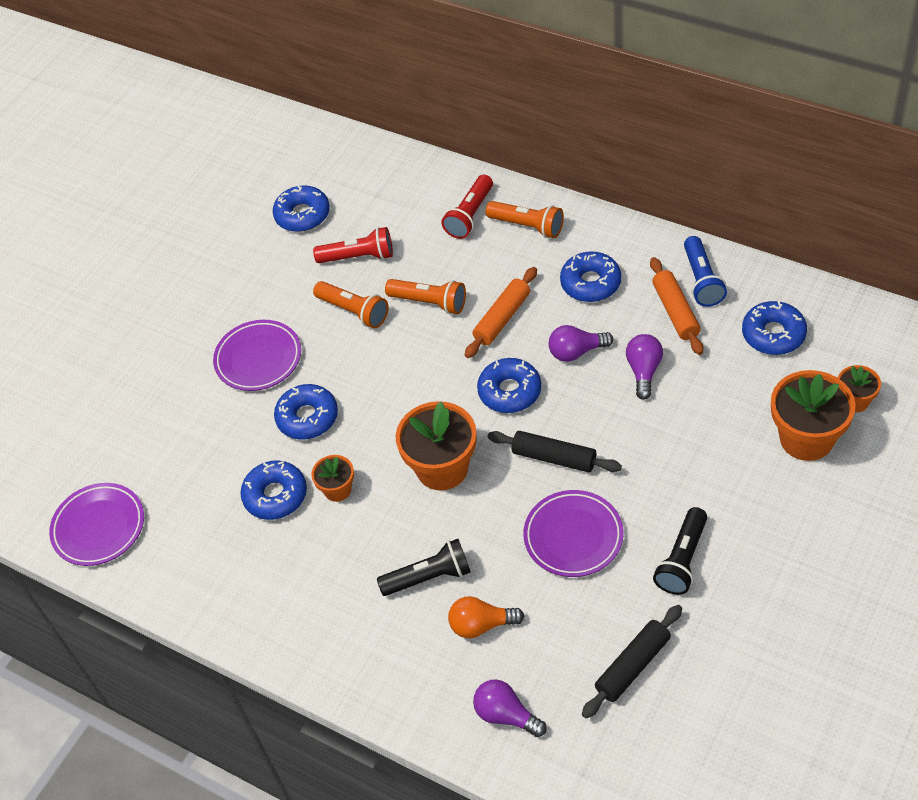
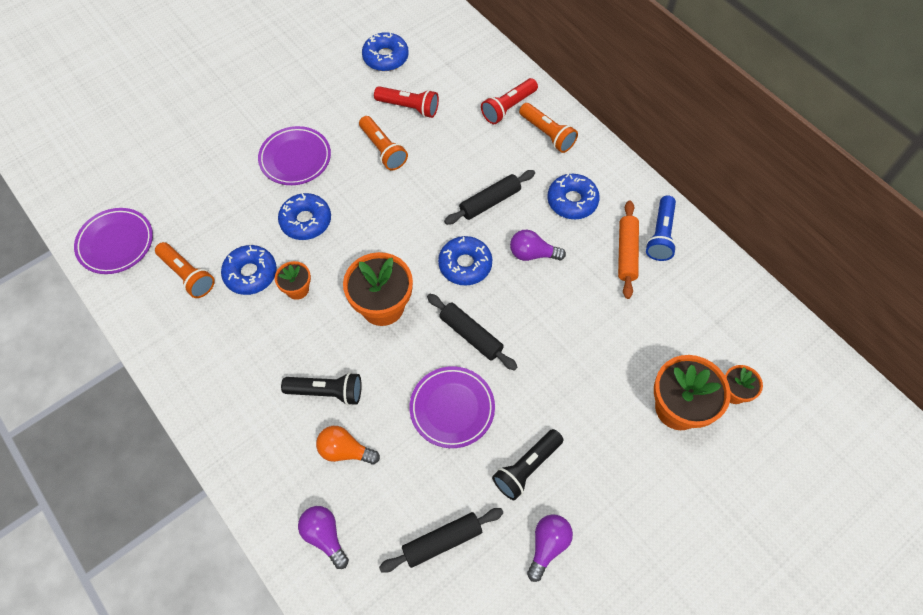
camera: 15 degrees right, 10 degrees up
(429, 302) = (442, 166): orange flashlight -> orange flashlight (188, 275)
(502, 318) = (490, 202): orange rolling pin -> black rolling pin
(644, 371) = (576, 293): purple light bulb -> purple light bulb (547, 546)
(773, 334) = (695, 305): blue donut -> none

